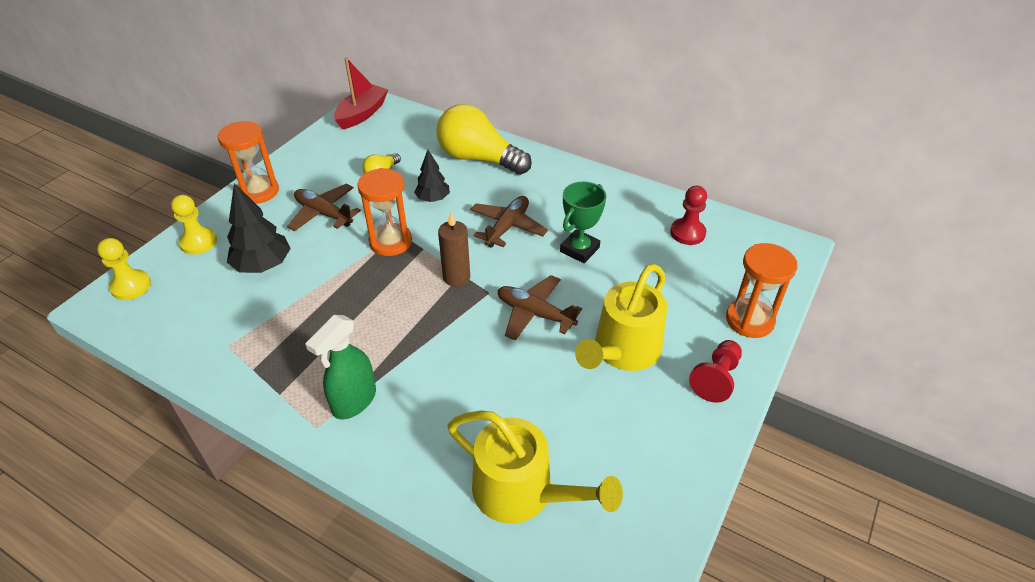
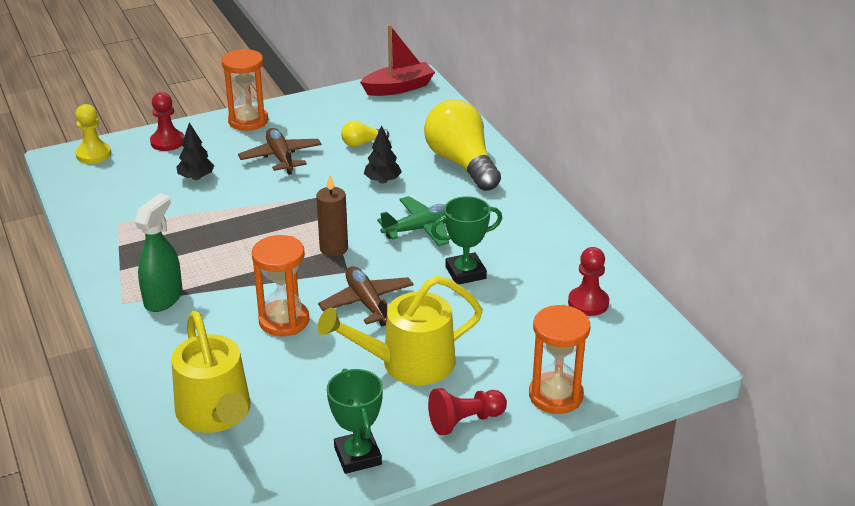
camera: 35 degrees right, 10 degrees down
(198, 242) = (167, 142): yellow pawn -> red pawn
(263, 265) = (196, 177): black tree -> black tree, size x0.64
(354, 401) = (163, 298): green spray bottle -> green spray bottle turned 135 degrees clockwise
(390, 242) = (310, 200): orange hourglass -> orange hourglass (284, 321)
(507, 227) = (422, 229): brown plane -> green plane
(676, 460) = (357, 456): none -> green trophy

